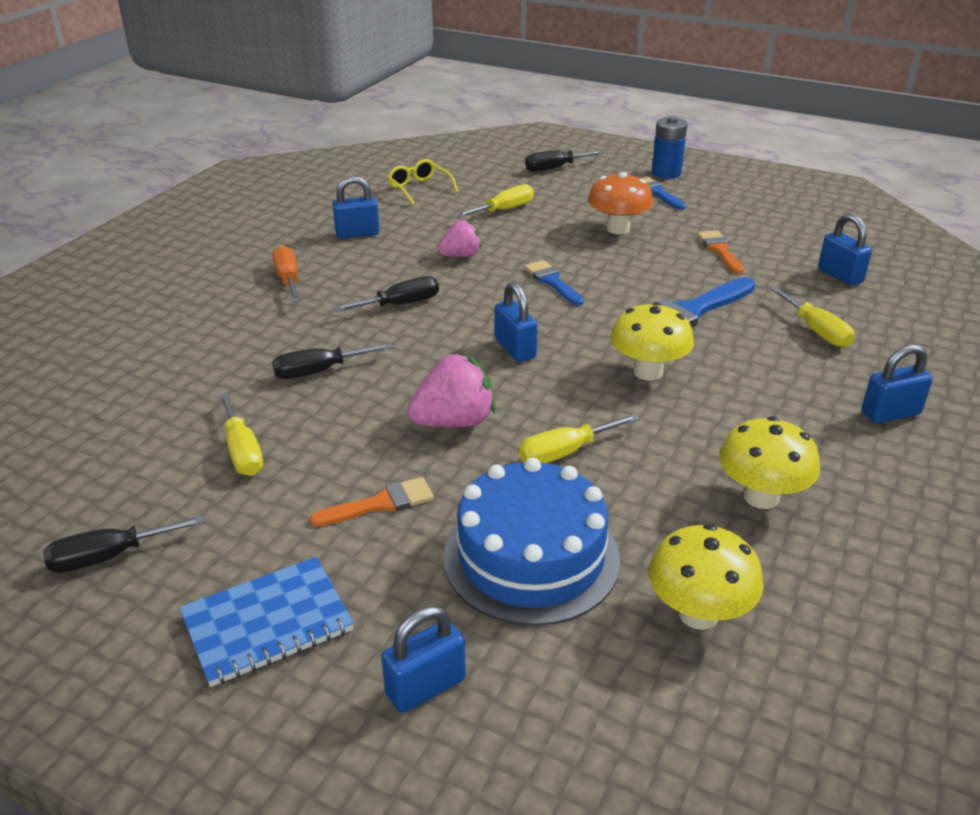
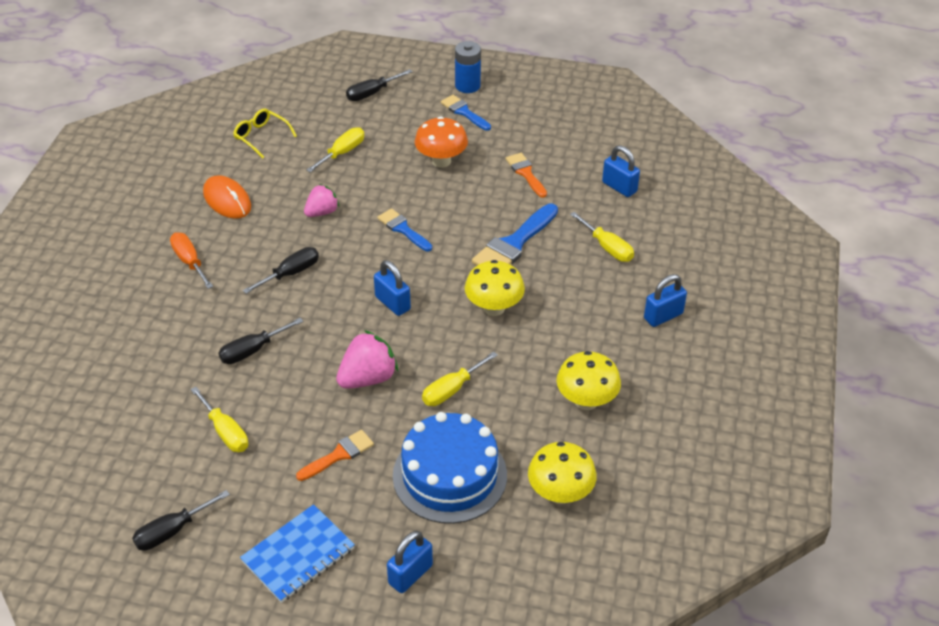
camera: 15 degrees left, 10 degrees up
(357, 233) = (227, 200): blue padlock -> orange mouse

